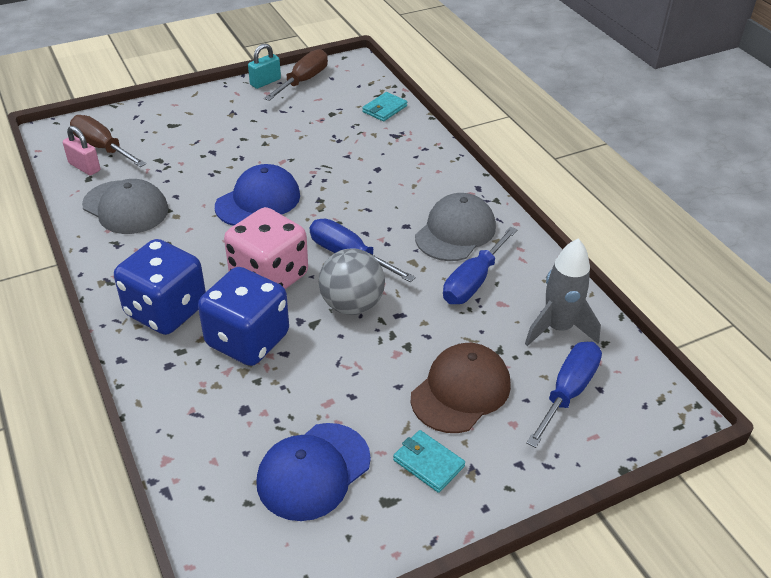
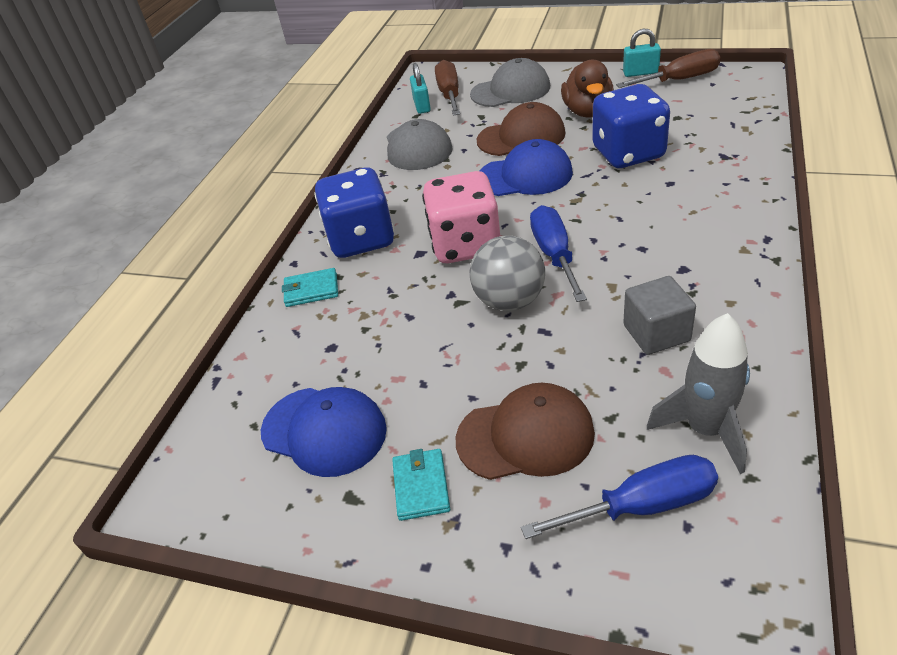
camera: 50 degrees right, 0 degrees up
(84, 167) = (422, 106): pink padlock -> turquoise padlock
(218, 168) = (521, 137): none -> brown cap
(247, 340) = (393, 291): blue dice -> blue dice (628, 153)
(255, 128) = (588, 112): none -> brown duck
(313, 471) = (324, 431): blue cap -> blue cap turned 150 degrees counterclockwise
(384, 109) = (739, 127): turquoise wallet -> turquoise wallet (311, 290)
(455, 232) = (690, 274): grey cap -> grey cap (510, 90)
(473, 281) = (656, 333): blue screwdriver -> grey cube

